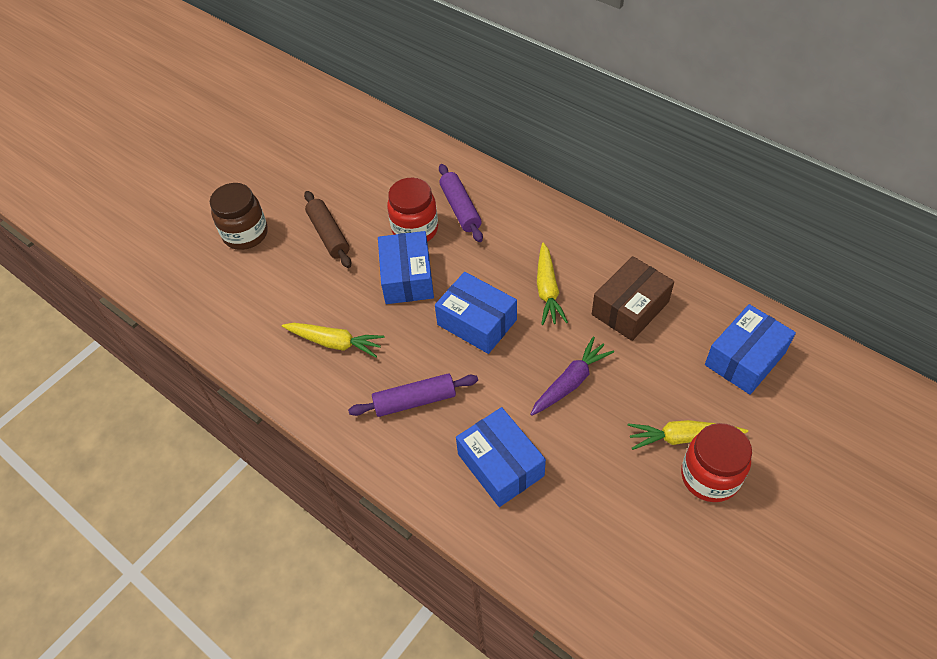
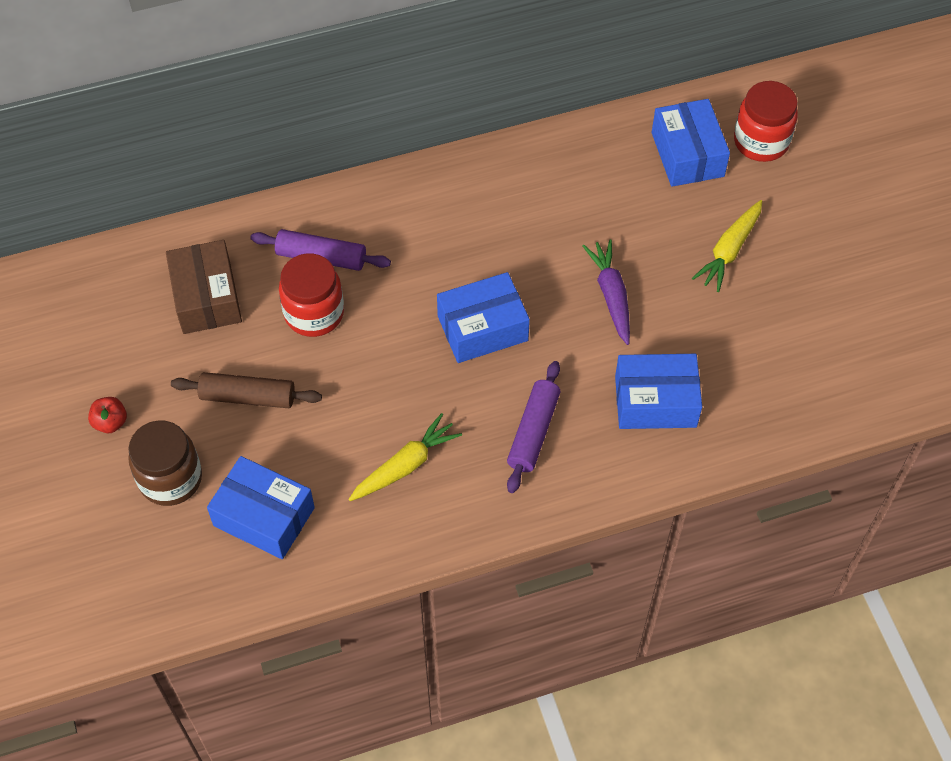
camera: 60 degrees left, 5 degrees up
(266, 186) = (110, 422): none -> red apple
(407, 277) = (374, 356): blue box -> blue box (264, 517)
(547, 290) = (493, 248): yellow carrot -> none
(630, 308) = (567, 199): brown box -> brown box (206, 298)
(709, 476) = (777, 257): red jar -> red jar (761, 142)

